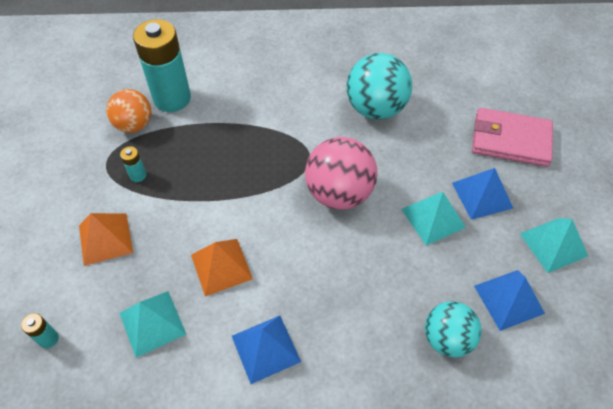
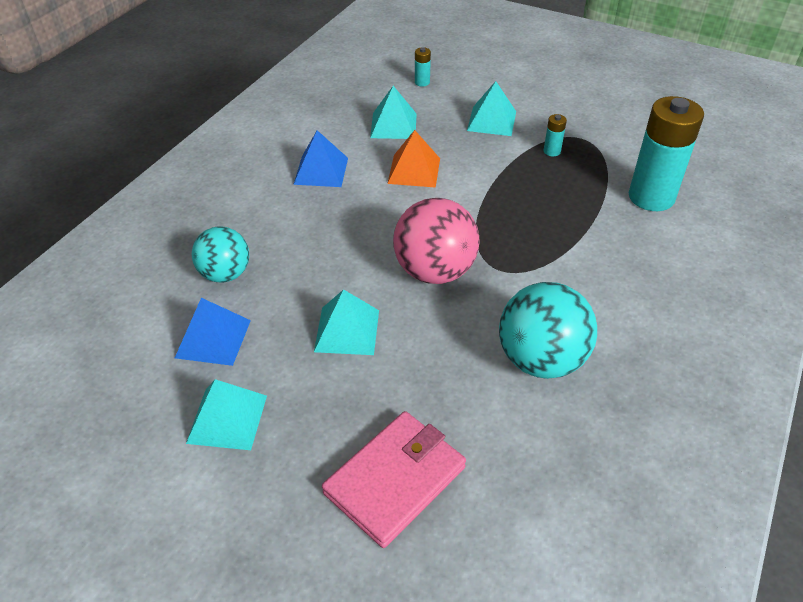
camera: 120 degrees right, 10 degrees down
(105, 239) = (491, 121): orange pyramid -> turquoise pyramid
(134, 125) = (623, 164): orange ball -> none
(482, 195) = (339, 392): blue pyramid -> none

